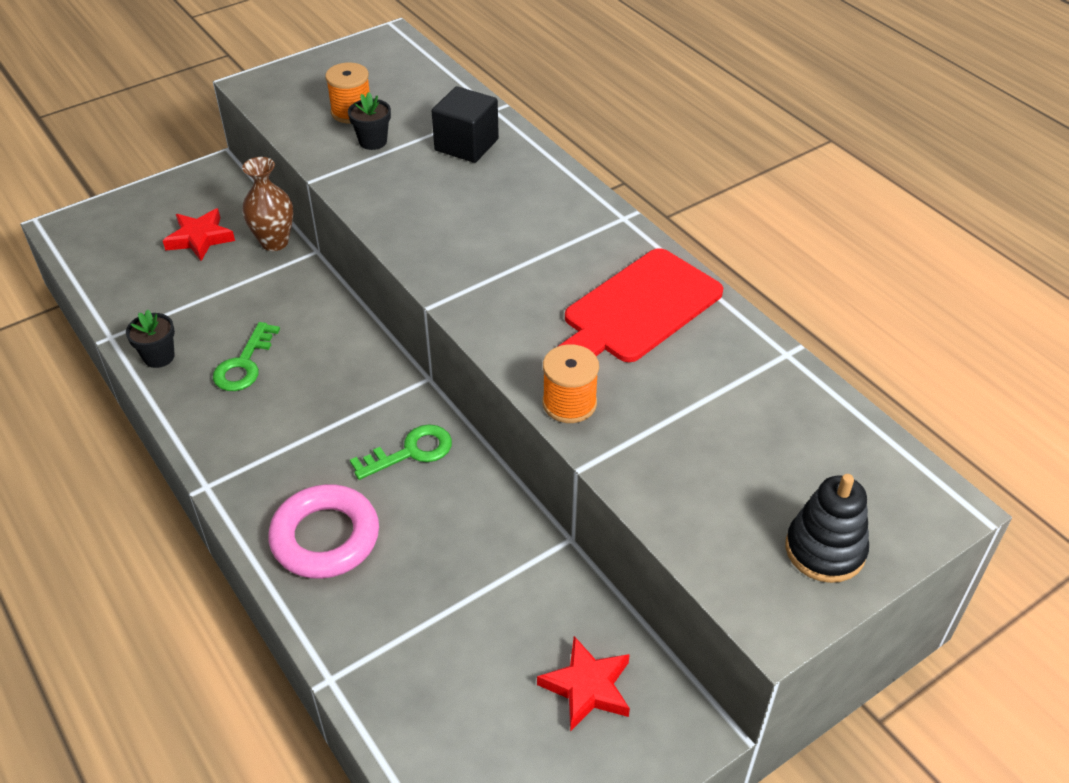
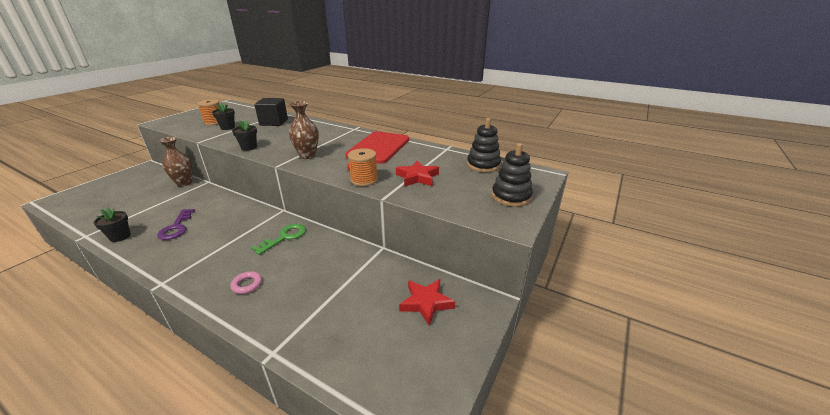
camera: 25 degrees left, 15 degrees down
(200, 238) = (140, 189): red star -> red star (417, 177)
(244, 364) = (176, 227): green key -> purple key
(325, 537) = (247, 284): pink ring -> pink ring, size x0.45
(395, 228) = (249, 147): none -> black flower pot
(494, 291) = (307, 156): none -> brown vase
(832, 436) = (483, 165): none -> black stacking toy

